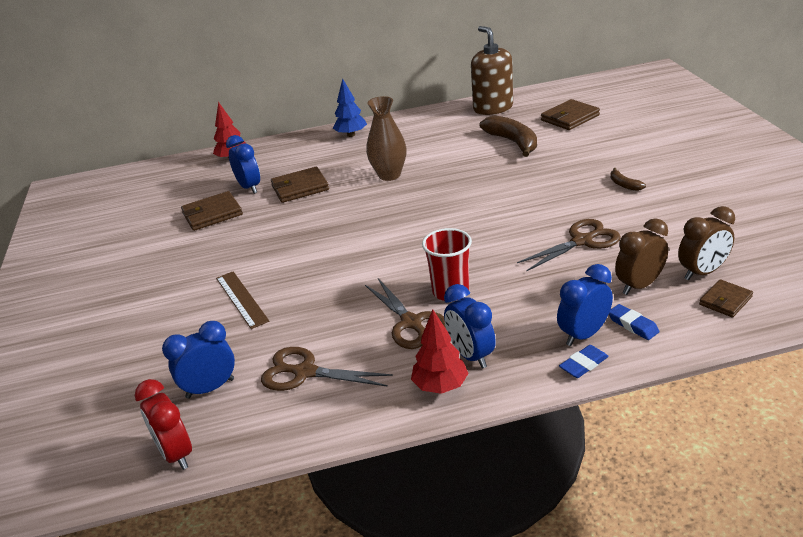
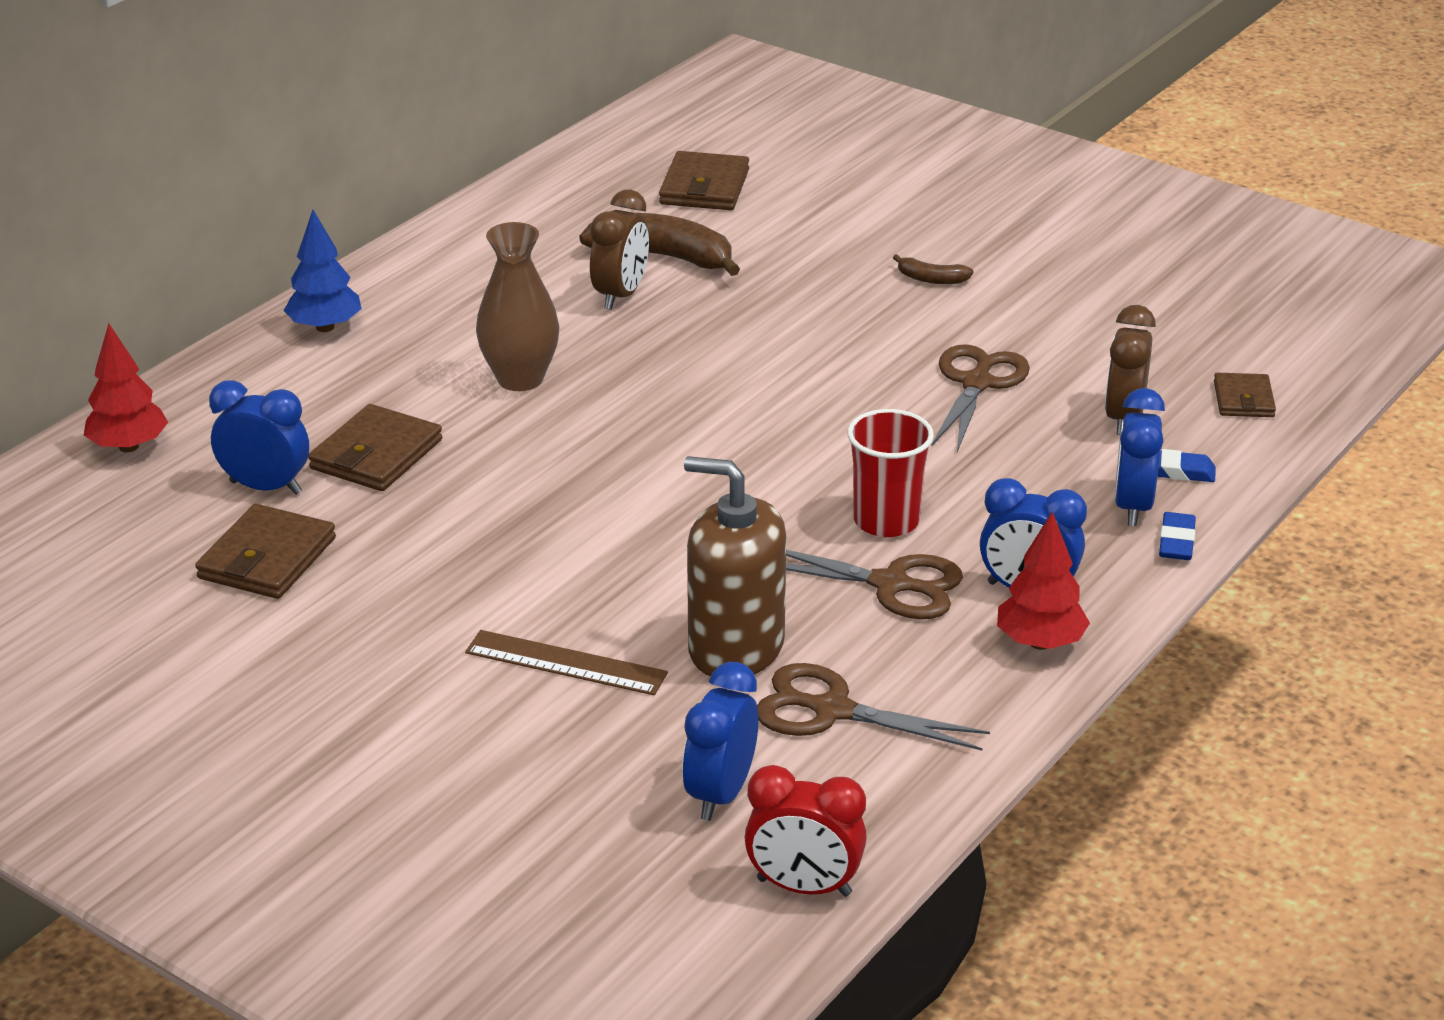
camera: 45 degrees left, 0 degrees up
(305, 372) = (832, 710): brown scissors -> brown scissors turned 45 degrees clockwise
(493, 108) = (539, 202): brown soap dispenser -> brown soap dispenser (735, 648)
(702, 272) = (1178, 373): brown clock -> brown clock (620, 295)

